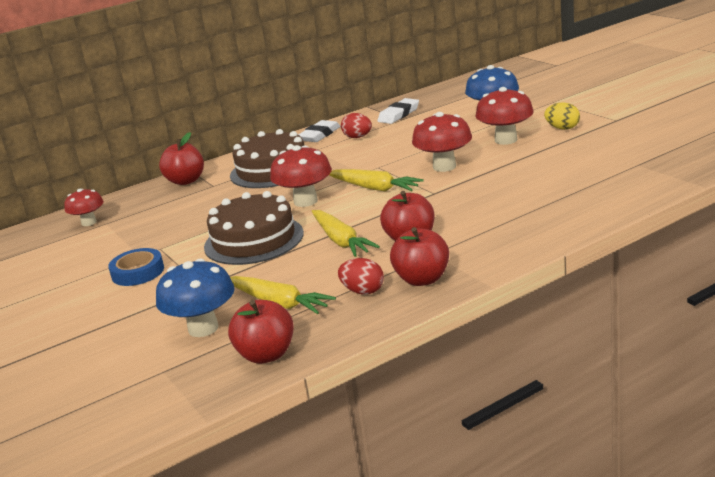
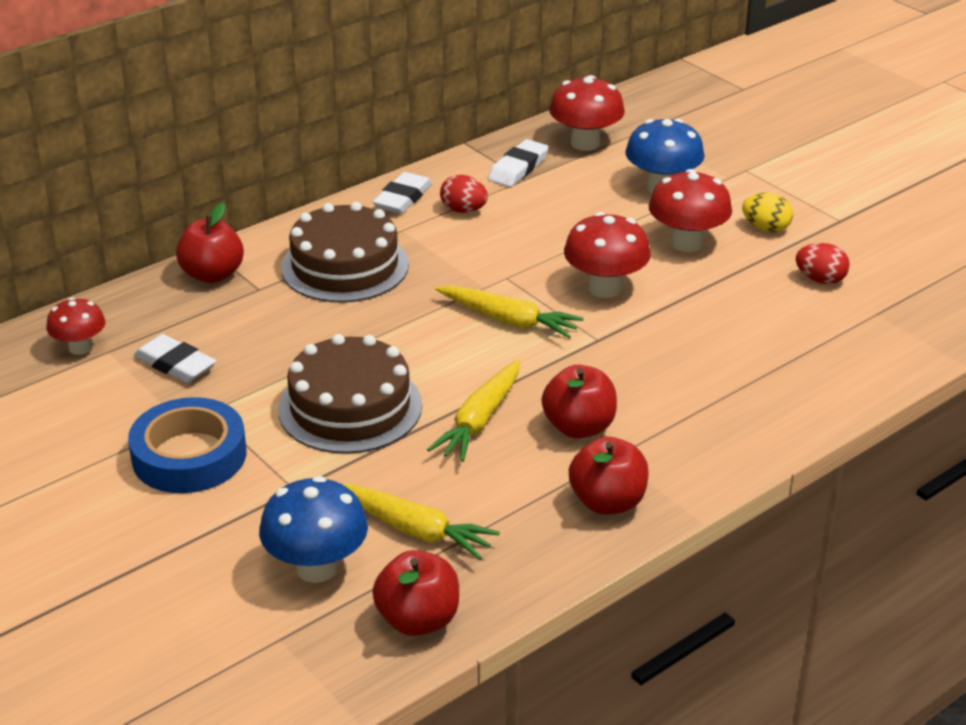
camera: 10 degrees left, 10 degrees up
(138, 272) = (189, 455): blue tape -> blue tape, size x1.50
(146, 226) = (175, 364): none -> white eraser
(305, 201) = (411, 337): red mushroom -> red mushroom (585, 143)
(341, 241) = (480, 420): yellow carrot -> yellow carrot turned 60 degrees clockwise
(363, 291) = (529, 517): red egg -> red egg (820, 280)

